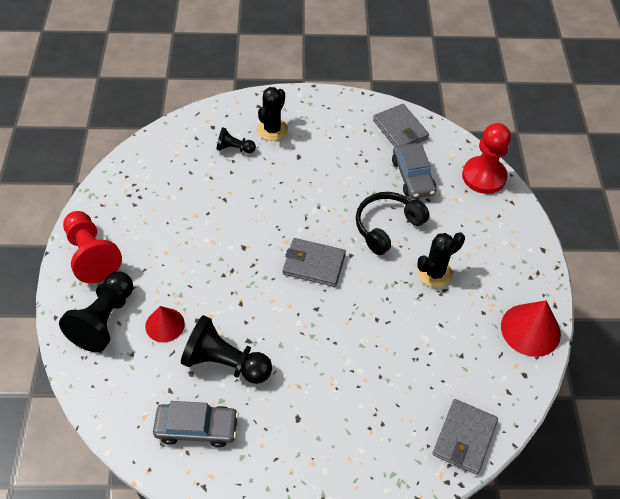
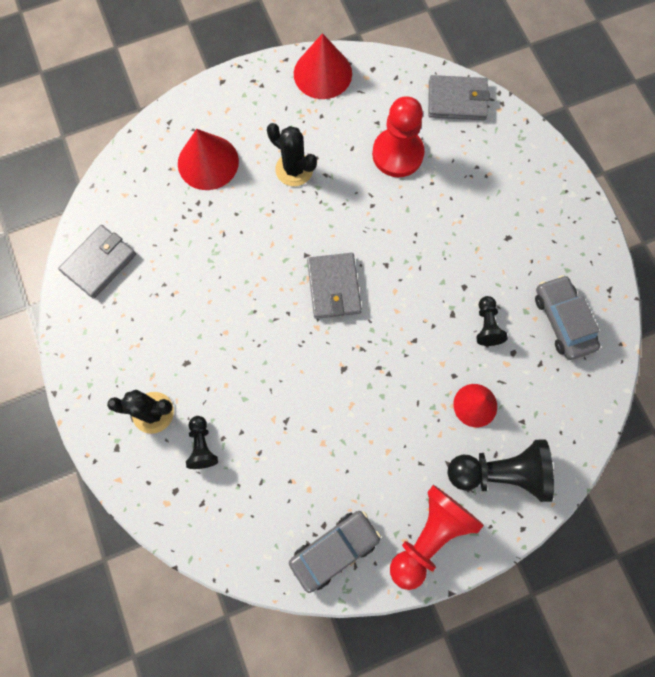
camera: 110 degrees left, 20 degrees up
(225, 363) = (486, 325): black pawn -> black pawn, size x0.53
(387, 226) = (253, 232): black headphones -> none
(412, 177) = (170, 227): grey car -> grey car (334, 550)
(463, 216) = (208, 162): none -> red cone
(484, 176) = (142, 156): red pawn -> red pawn (397, 154)

